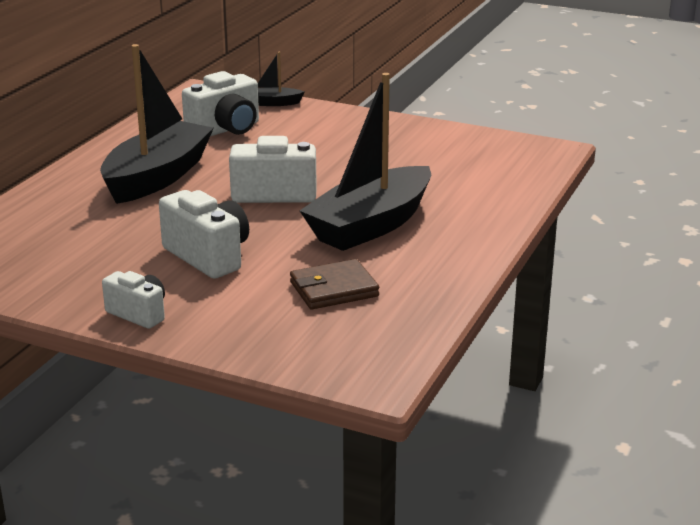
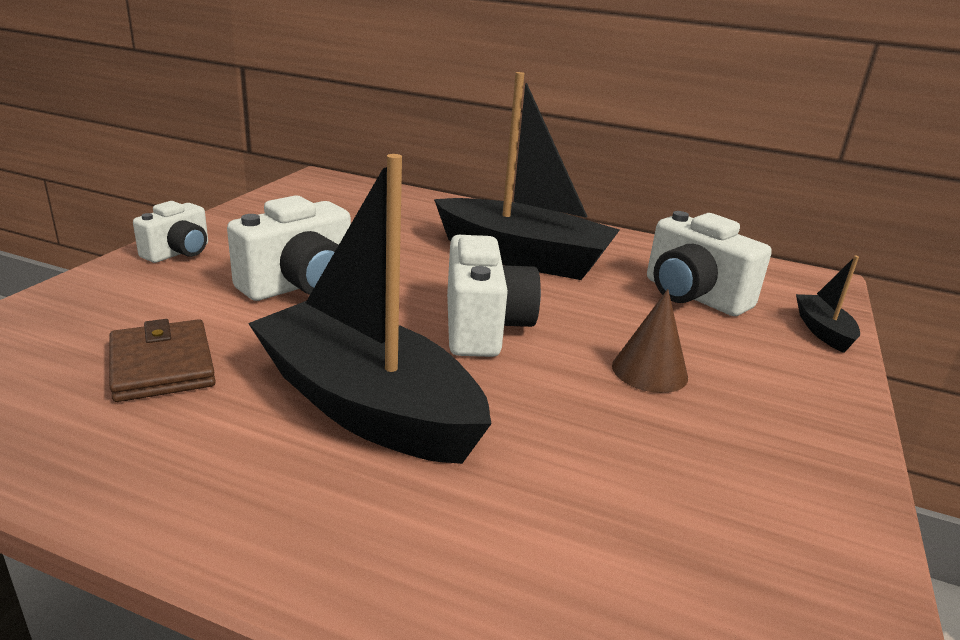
camera: 85 degrees right, 0 degrees up
(324, 152) = (649, 371): none -> brown cone

